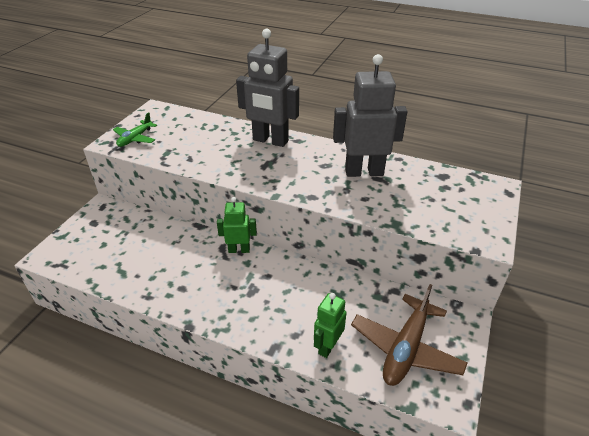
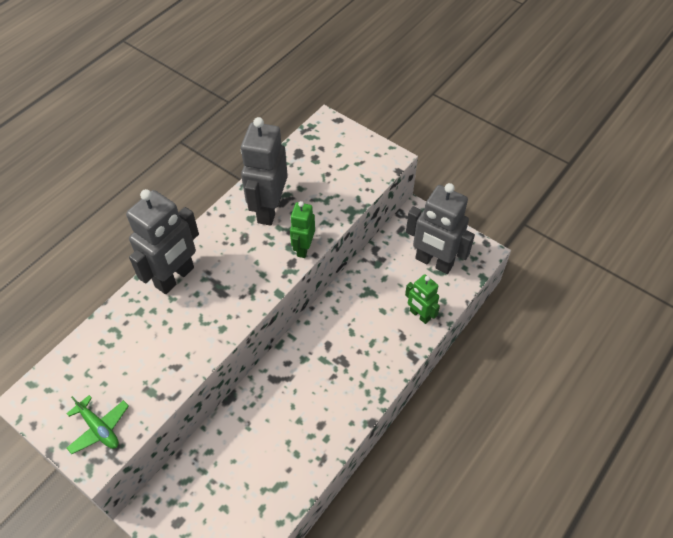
camera: 75 degrees left, 15 degrees up
(239, 250) = (283, 363): green robot -> green robot (303, 248)
(406, 348) = (434, 262): brown plane -> grey robot

